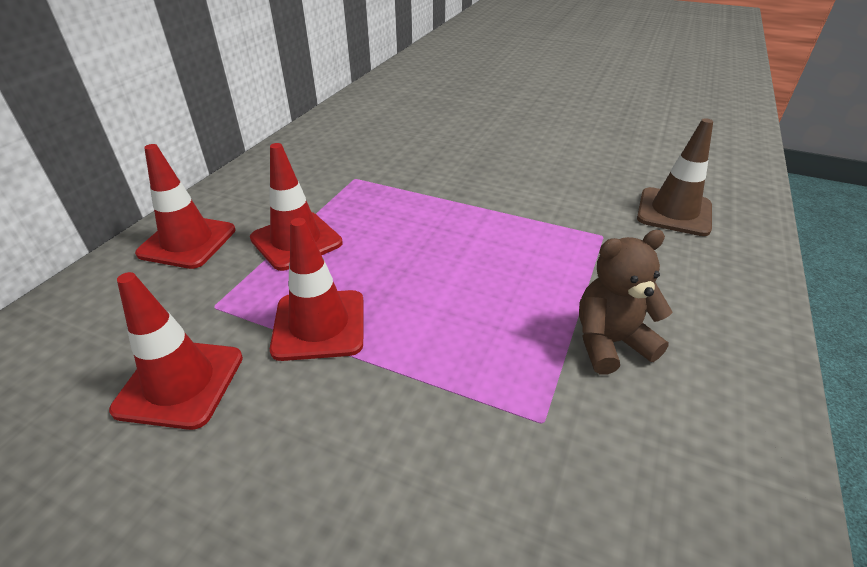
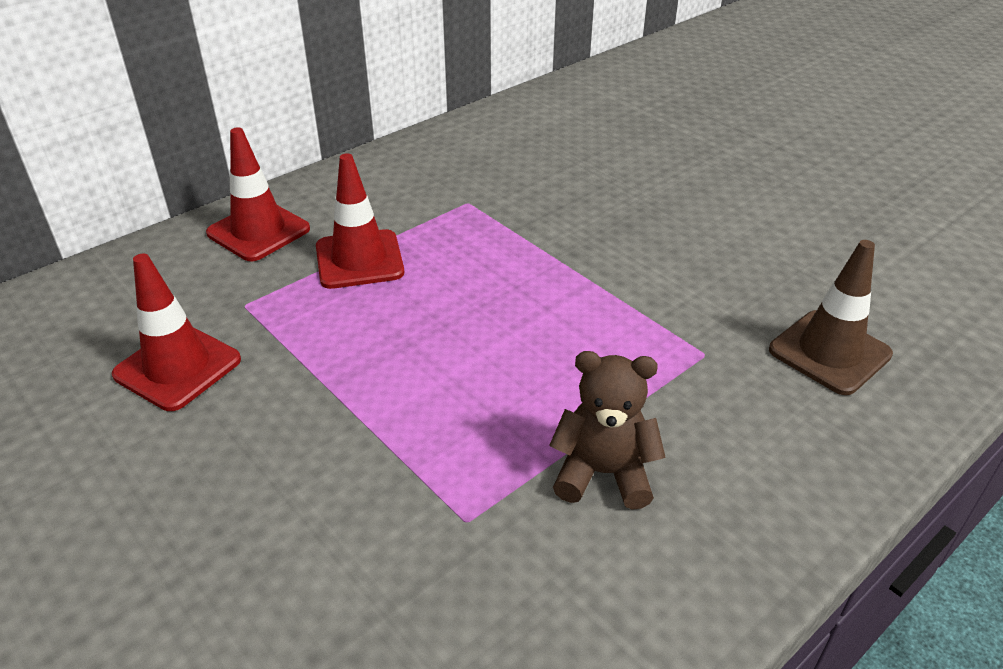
camera: 25 degrees right, 0 degrees up
(319, 325) = (325, 354): red traffic cone -> none

